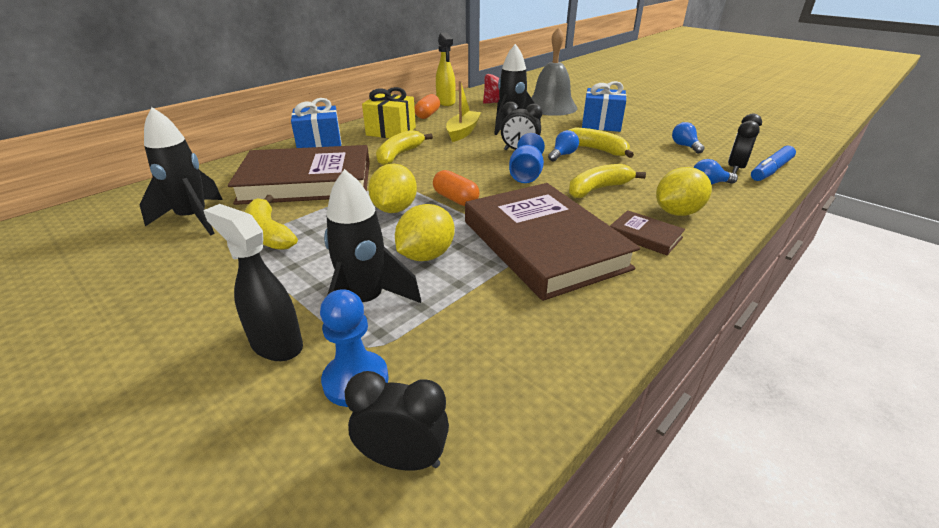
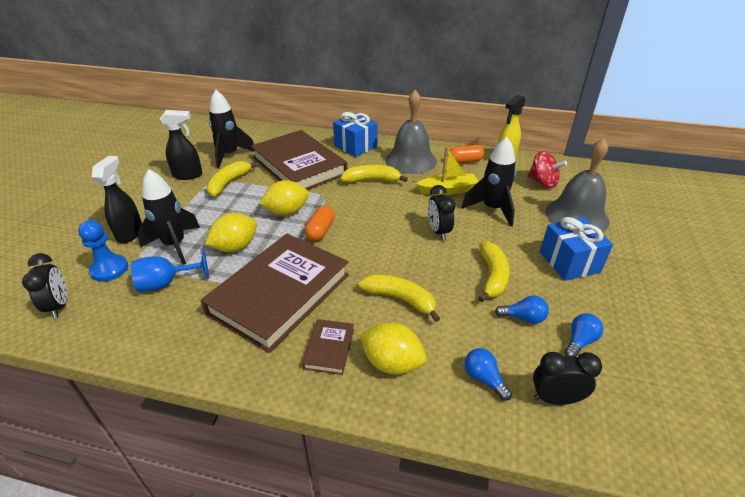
camera: 60 degrees right, 5 degrees up
(187, 262) = (188, 175): none -> black spray bottle
(391, 131) = (411, 160): yellow gift -> grey bell
(426, 255) = (235, 247): yellow lemon -> yellow lemon turned 45 degrees counterclockwise
(526, 174) = (393, 250): blue goblet -> blue goblet (166, 283)
(562, 155) = (456, 258): blue light bulb -> blue light bulb (523, 318)
(770, 170) = (585, 437): blue marker -> none

